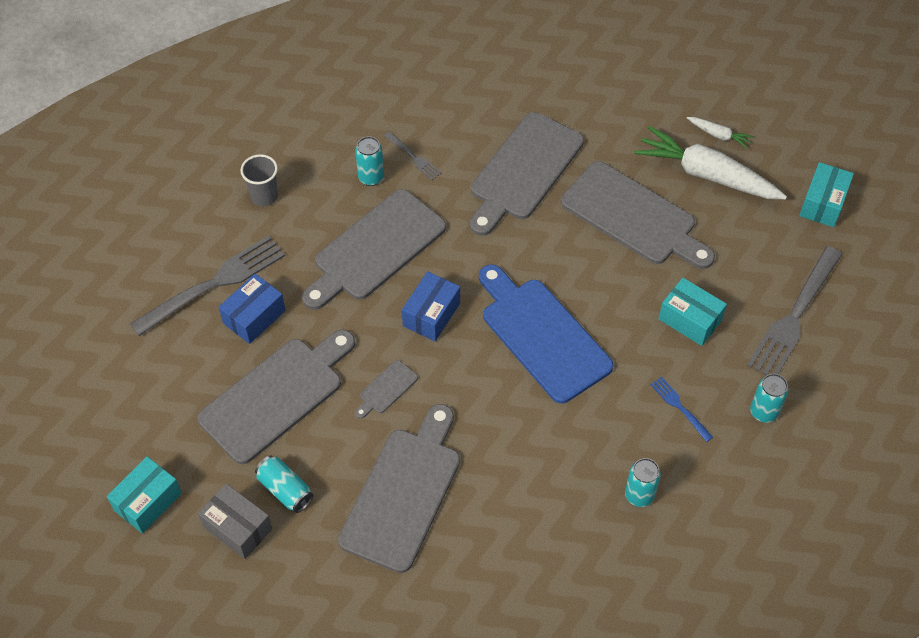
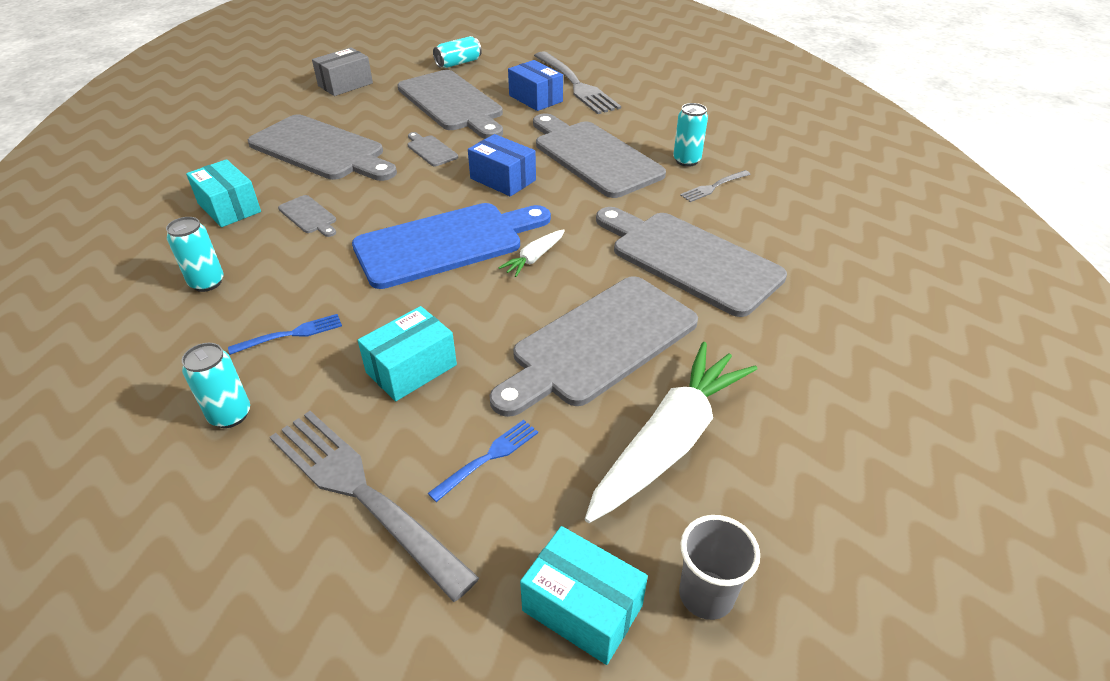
camera: 100 degrees right, 15 degrees down
(148, 502) = (391, 57): turquoise box -> turquoise box (229, 208)
(264, 196) = (668, 108): grey cup -> grey cup (706, 595)
(285, 490) = (363, 102): turquoise can -> turquoise can (458, 63)
(526, 456) = (309, 216): none -> grey cutting board
(718, 135) = (756, 477): white carrot -> white carrot (534, 258)
(748, 260) = (488, 458): none -> blue fork

